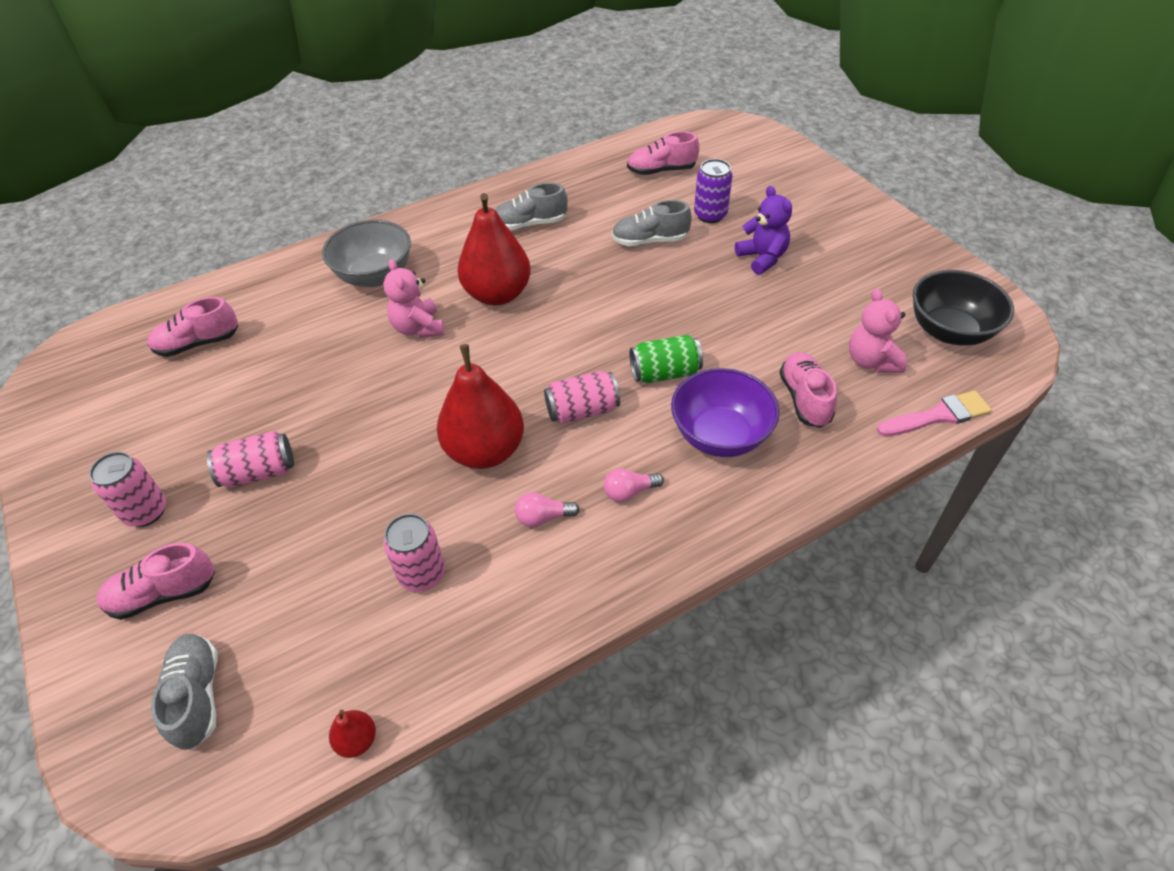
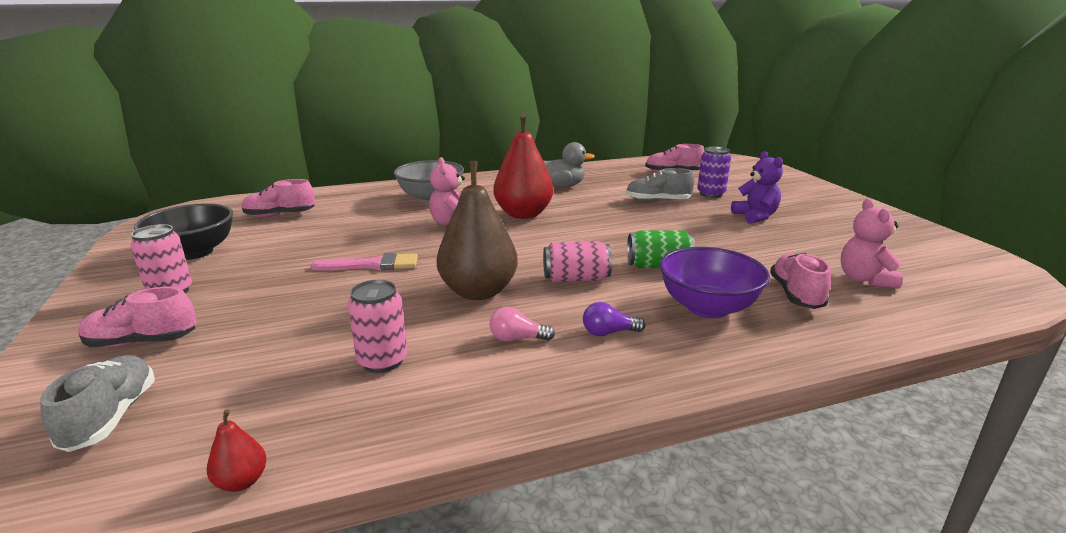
camera: 10 degrees right, 25 degrees down
(259, 472) = (278, 281): pink can -> none
(485, 451) = (478, 292): red pear -> brown pear
(530, 224) = (561, 186): grey shoe -> grey duck
(629, 492) = (609, 332): pink light bulb -> purple light bulb
(938, 416) = (944, 320): pink brush -> pink brush (372, 265)
(949, 331) = (944, 270): black bowl -> black bowl (194, 252)

